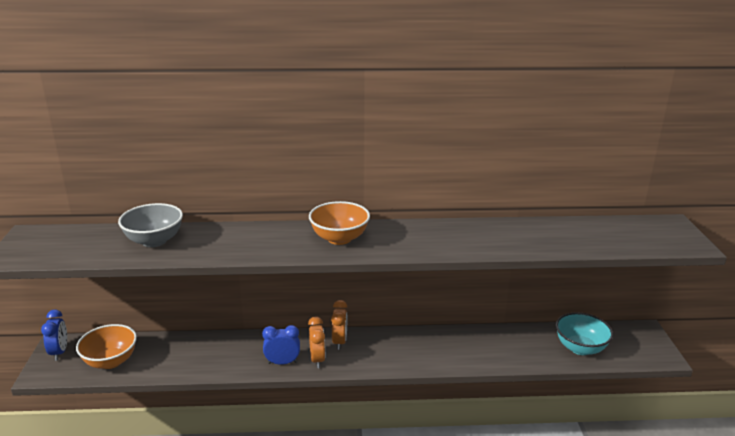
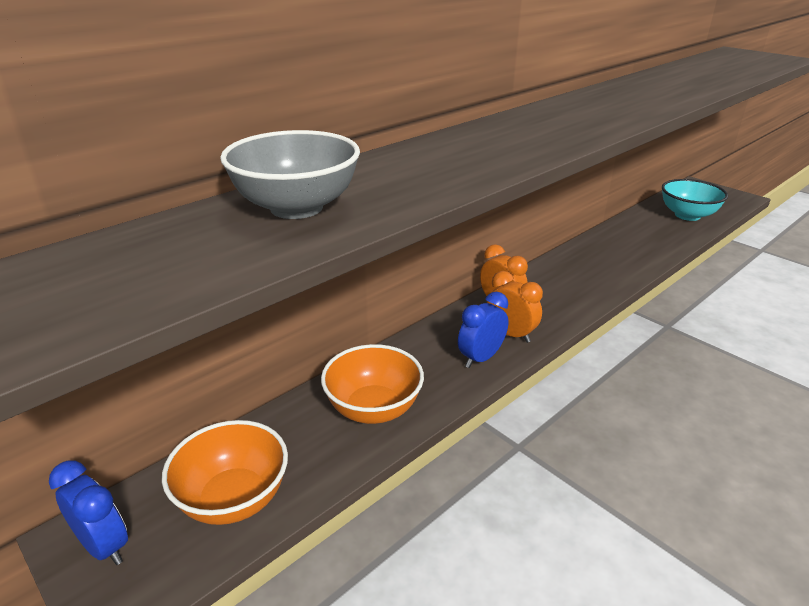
camera: 40 degrees left, 5 degrees up
(339, 238) = (538, 128): orange bowl -> orange bowl (373, 409)

